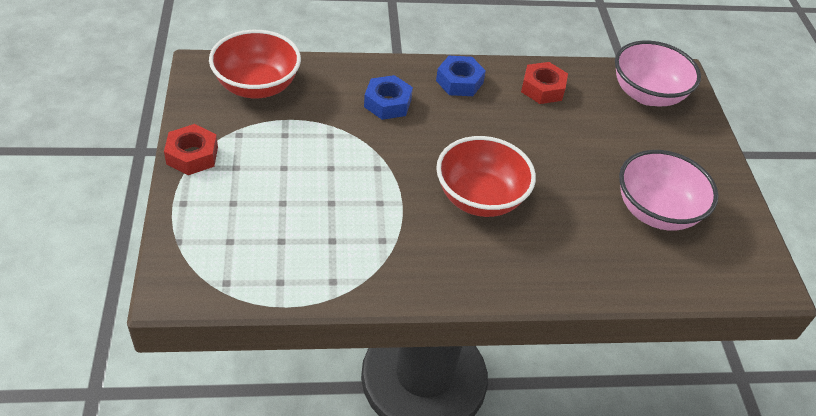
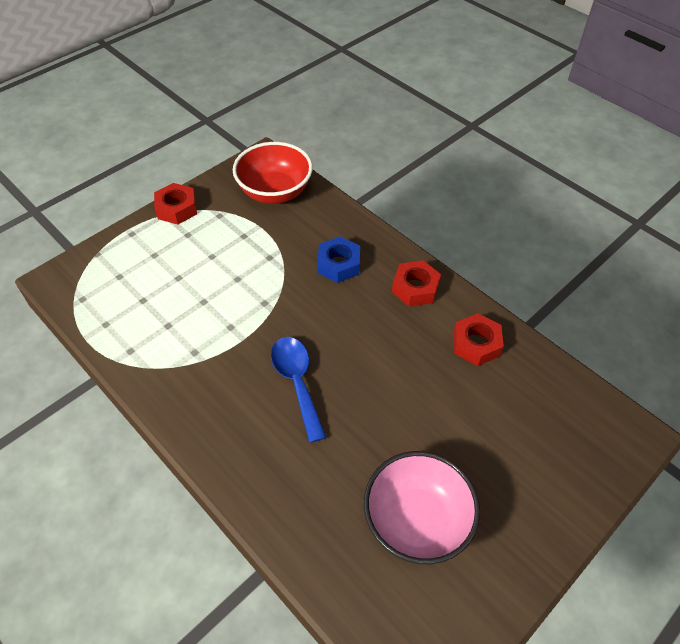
camera: 55 degrees right, 5 degrees up
(459, 82) = (415, 288): blue nut -> red nut
(480, 198) = (297, 382): red bowl -> blue spoon
(647, 94) = (569, 424): pink bowl -> none

